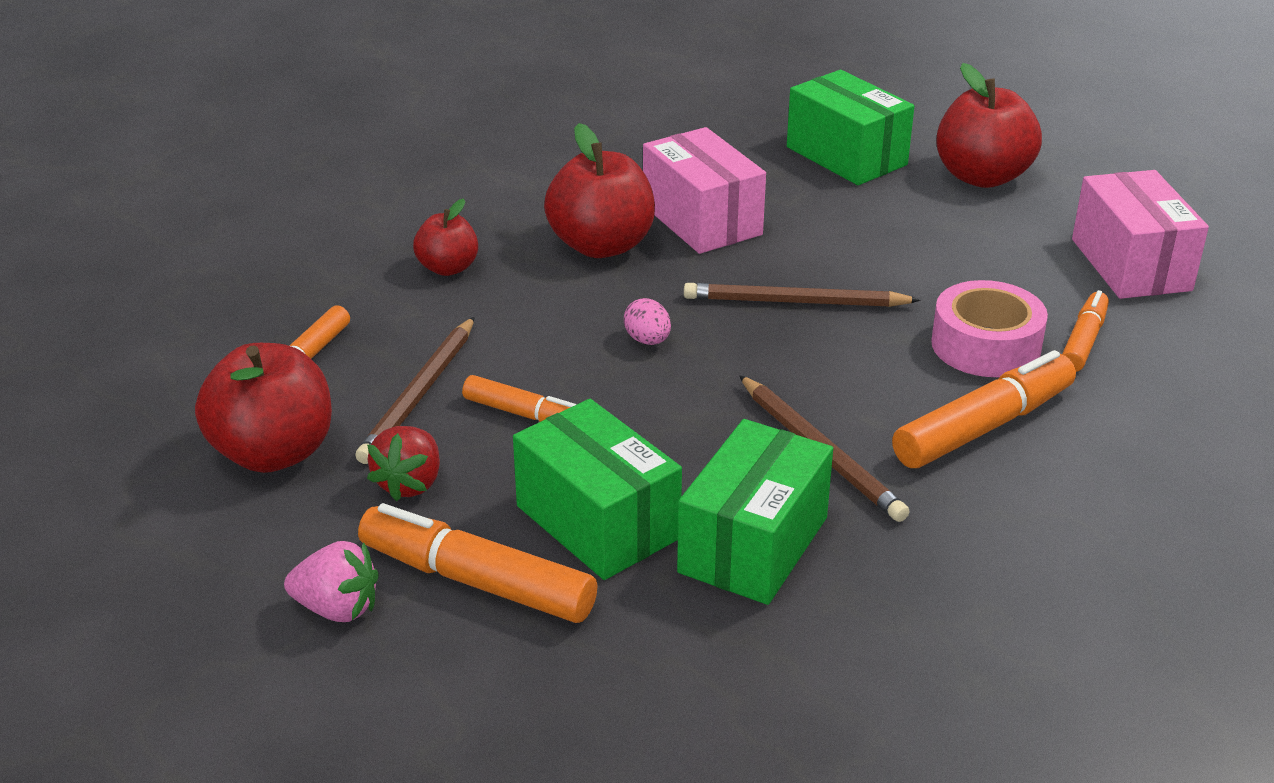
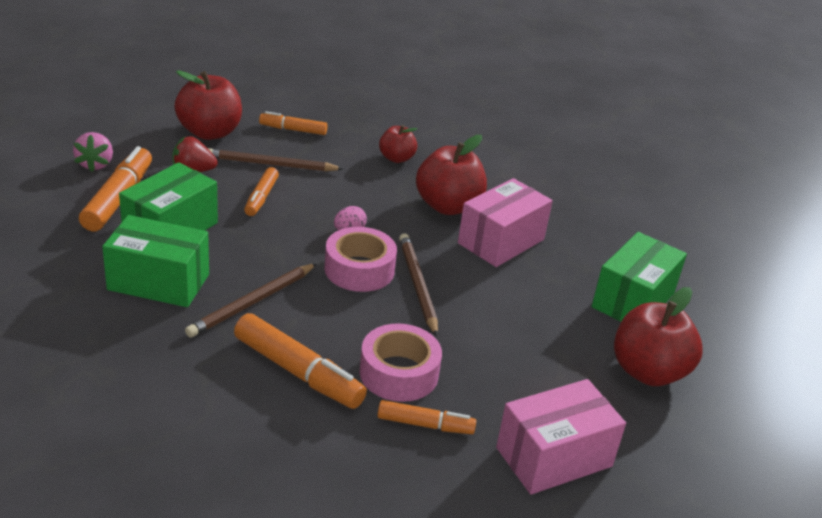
camera: 70 degrees right, 0 degrees up
(750, 345) = (359, 269): none -> pink tape

